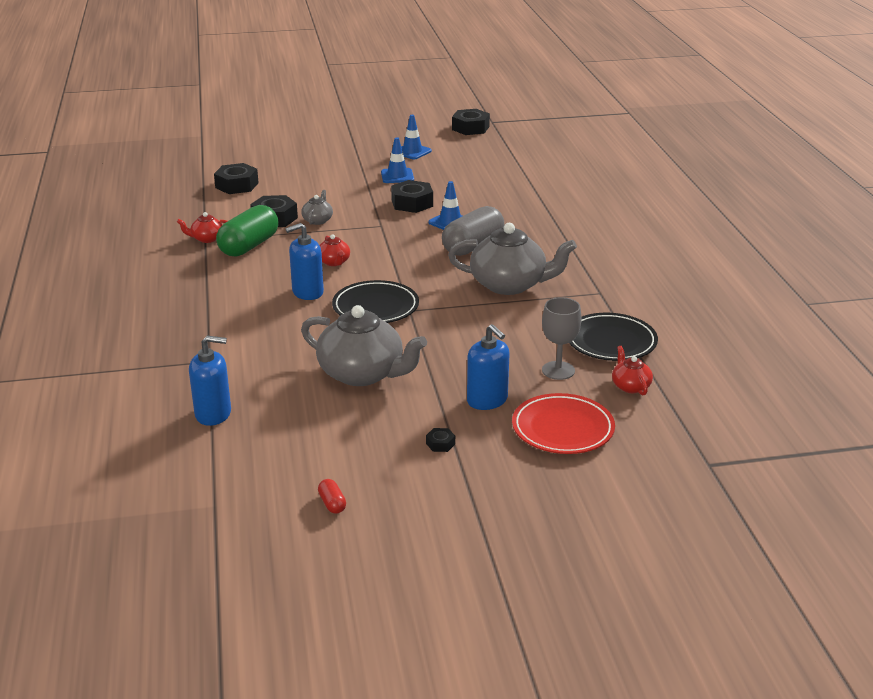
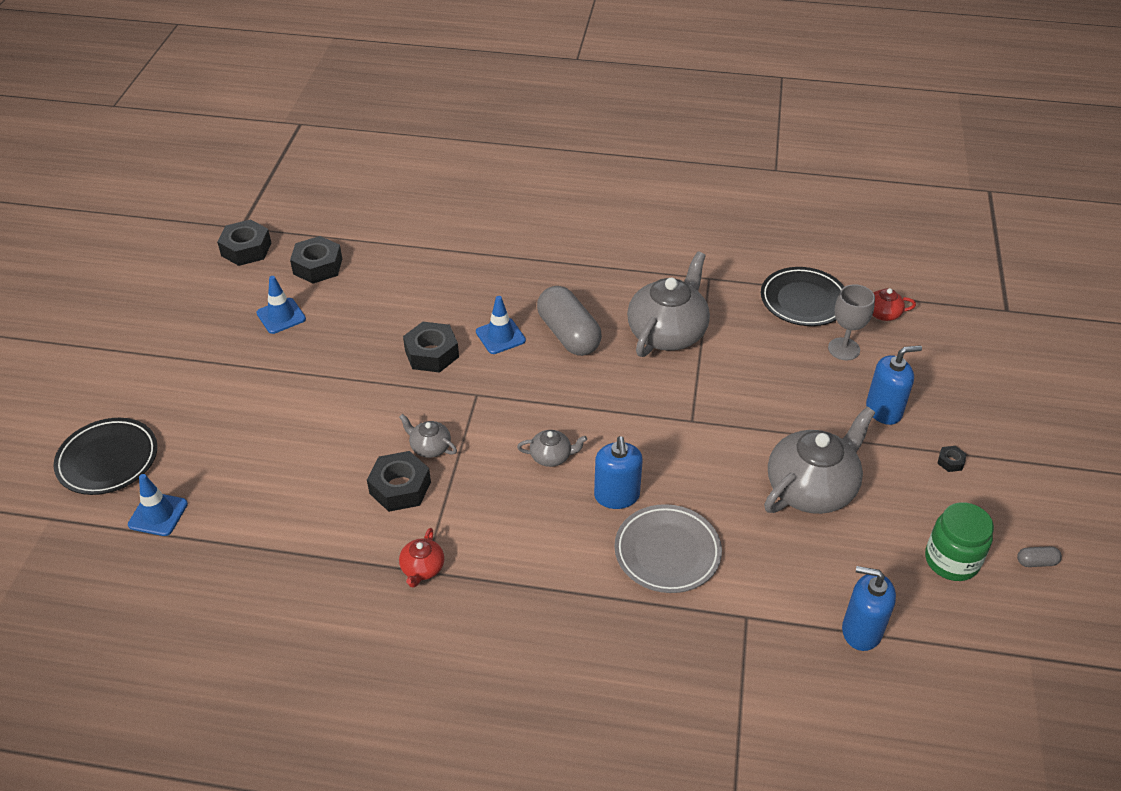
camera: 70 degrees left, 15 degrees up
(213, 414) = (861, 630): blue soap dispenser -> blue soap dispenser turned 90 degrees counterclockwise
(237, 185) = (268, 508): black nut -> black nut (317, 266)
(249, 246) = (467, 528): green capsule -> none
(260, 320) = (667, 552): none -> grey plate
(312, 453) = (951, 560): none -> green jar
(332, 504) = (1036, 562): red capsule -> grey capsule
(334, 262) = (551, 456): red teapot -> grey teapot
(375, 307) = (675, 446): black plate -> black plate (108, 460)
(397, 176) = (345, 347): blue traffic cone -> blue traffic cone (158, 514)
(562, 429) = (941, 375): red plate -> none

